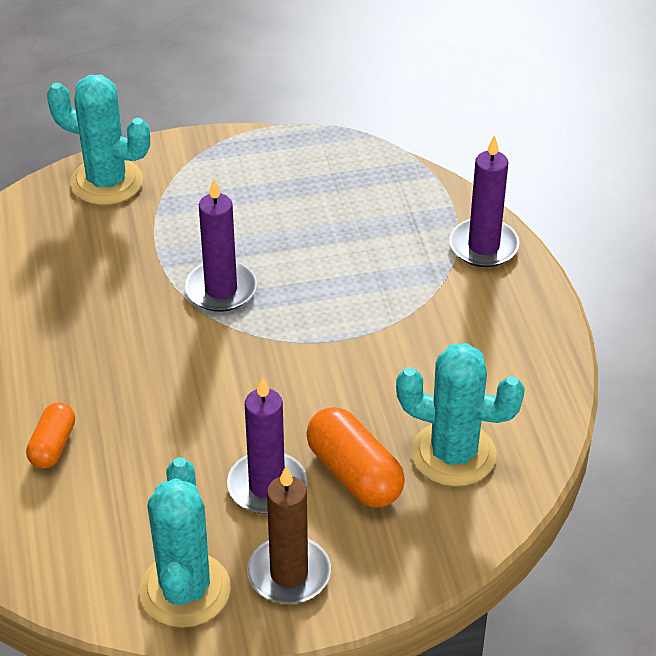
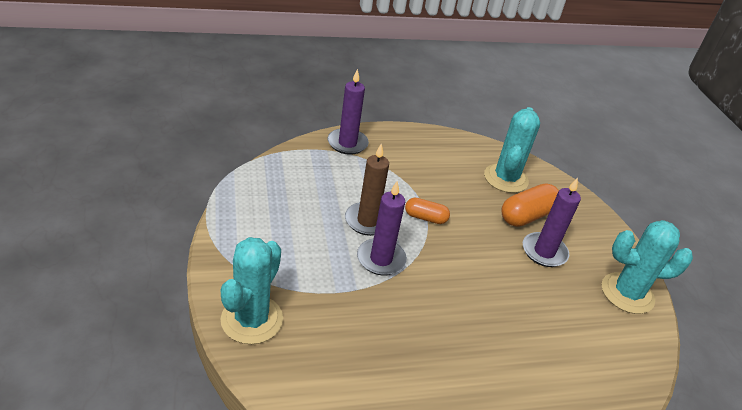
camera: 95 degrees left, 5 degrees down
(53, 445) = (535, 358): orange capsule -> orange capsule (425, 218)
(289, 574) = (601, 249): brown candle -> brown candle (367, 221)

